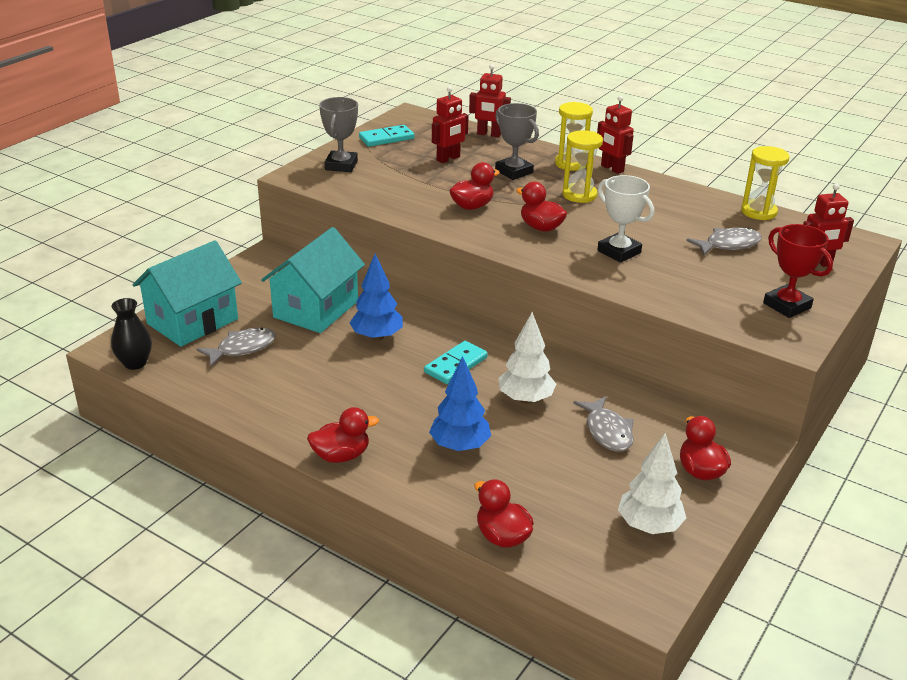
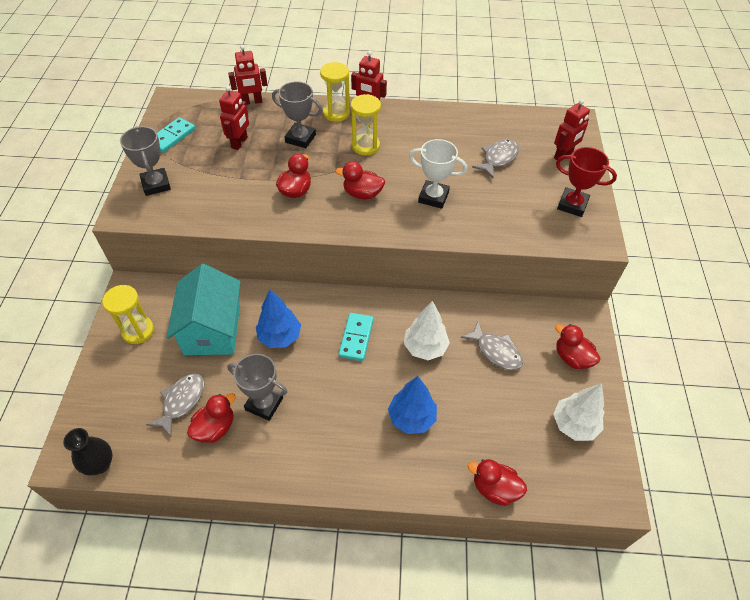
camera: 30 degrees left, 20 degrees up
(192, 321) = (118, 392): turquoise house -> none
(317, 379) = (264, 404): none -> grey trophy
(341, 455) = (336, 474): red duck -> red duck (215, 428)
(758, 212) = (495, 116): yellow hourglass -> yellow hourglass (138, 331)

